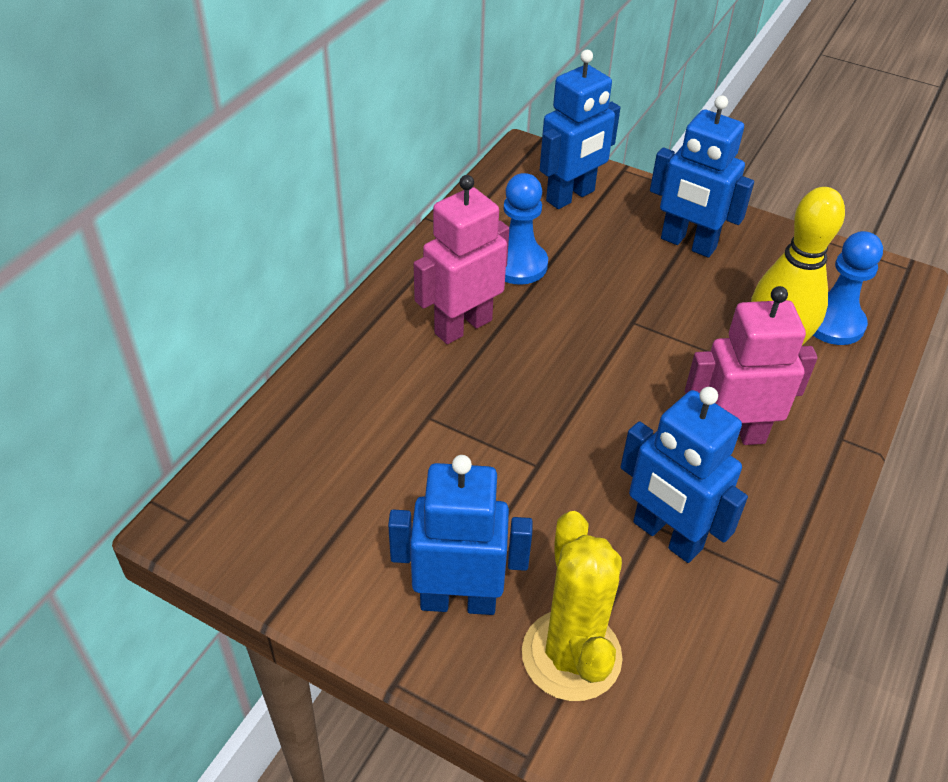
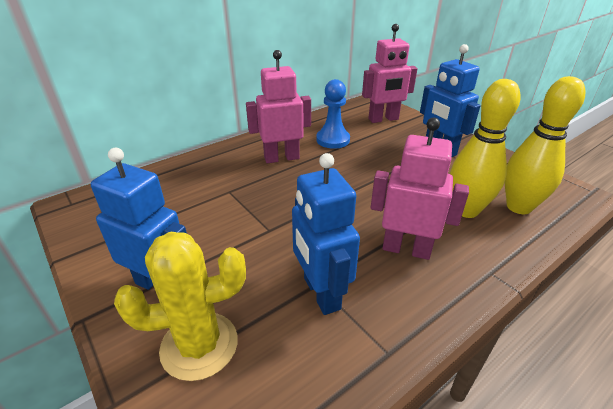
camera: 25 degrees right, 10 degrees down
(570, 196) = (383, 119): blue robot -> pink robot
(571, 655) = (199, 345): yellow cactus -> yellow cactus turned 60 degrees clockwise
(833, 323) = (518, 207): blue pawn -> yellow bowling pin

